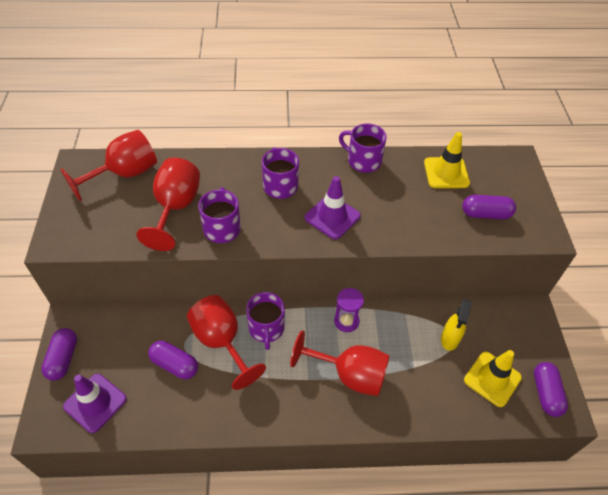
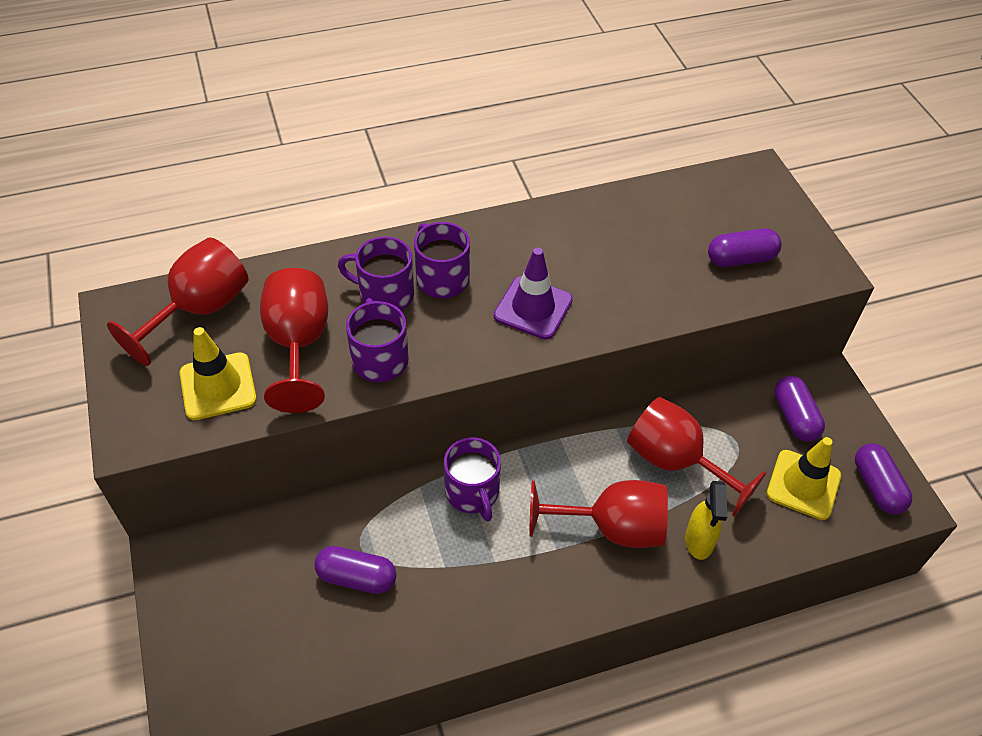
camera: 15 degrees left, 0 degrees up
(63, 359) = (182, 612): purple capsule -> purple capsule (794, 417)
(95, 403) = (257, 662): purple traffic cone -> none
(221, 342) = (414, 527): red goblet -> red goblet (675, 462)
(346, 321) = (583, 454): purple hourglass -> none
(363, 161) = (548, 217): purple mug -> purple mug (385, 294)
(446, 173) = (669, 211): yellow traffic cone -> yellow traffic cone (218, 386)
(449, 339) = (731, 445): yellow spray bottle -> yellow spray bottle (699, 541)

